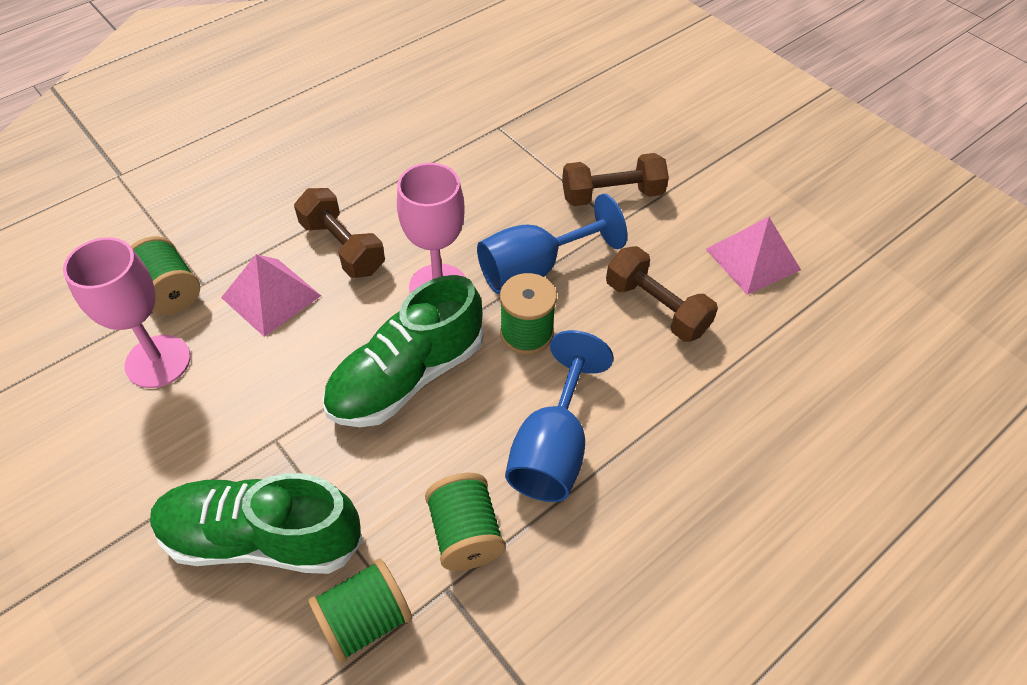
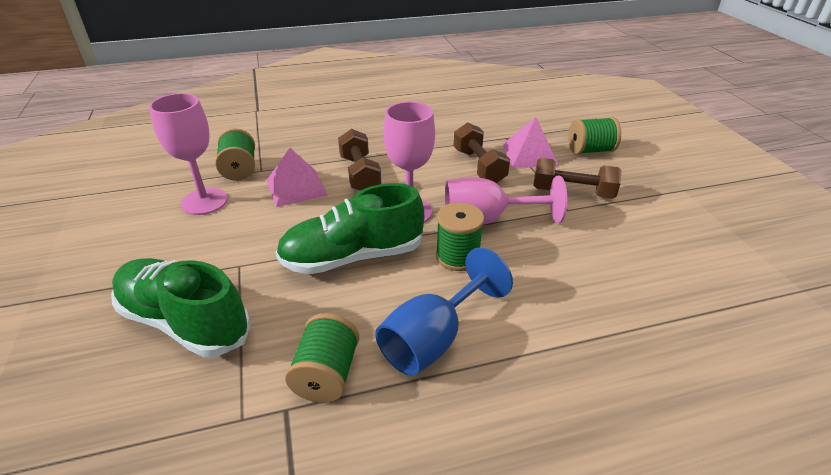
camera: 25 degrees right, 15 degrees down
(365, 620) = (210, 406): green spool -> green spool (590, 150)
(534, 269) = (486, 220): blue goblet -> pink goblet
(656, 308) = (574, 270): brown dumbbell -> brown dumbbell (479, 166)
(752, 259) = (677, 261): pink pyramid -> pink pyramid (529, 154)

